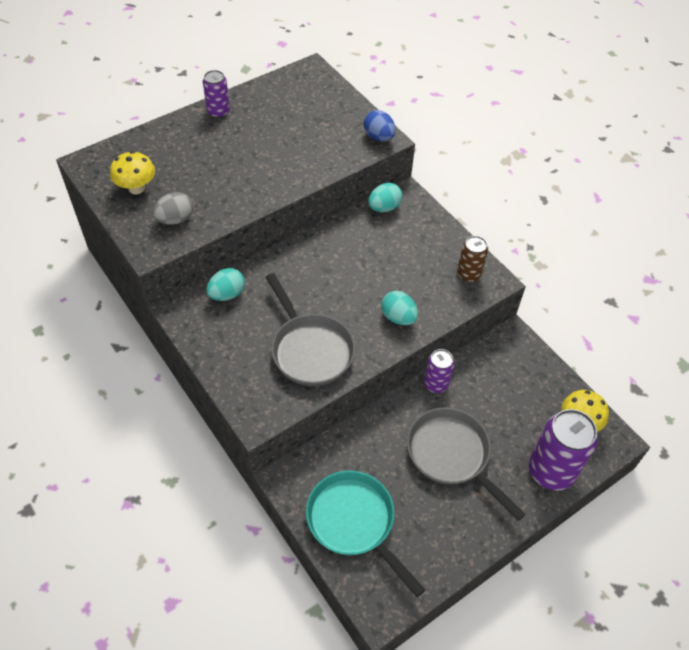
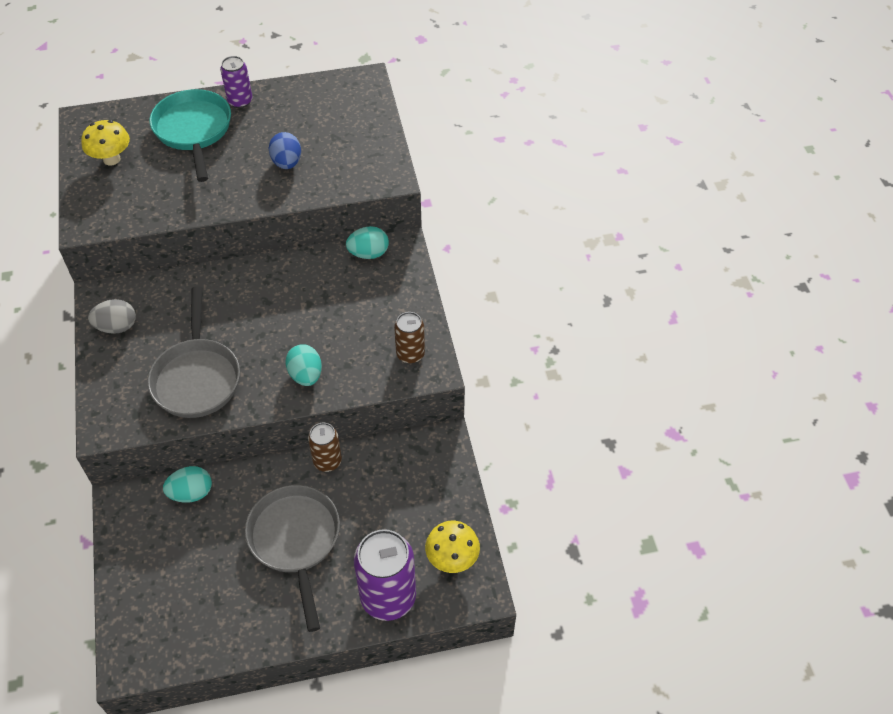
camera: 25 degrees right, 0 degrees up
(175, 219) = (127, 202): grey egg -> grey egg (117, 327)
(227, 294) = (154, 294): turquoise egg -> turquoise egg (191, 493)
(354, 522) = (157, 569): turquoise pan -> turquoise pan (193, 131)
(379, 137) = (385, 174): blue egg -> blue egg (287, 163)
(436, 384) = (327, 461): purple can -> brown can

